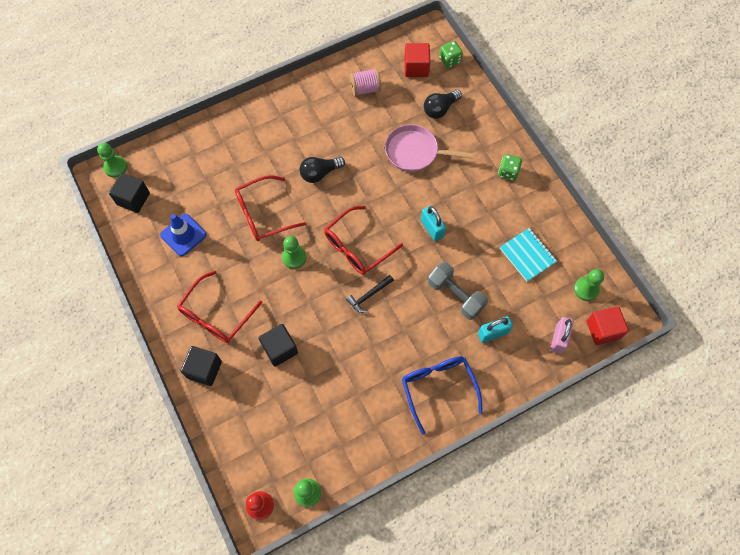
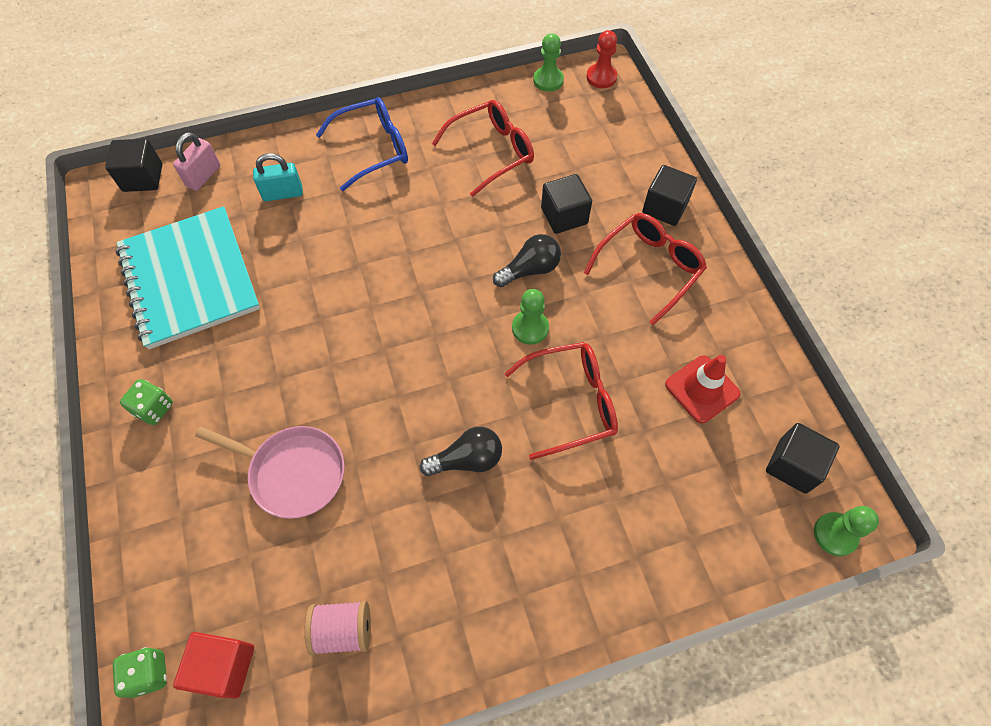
camera: 170 degrees left, 5 degrees down
(183, 235) = (702, 389): blue traffic cone -> red traffic cone
(357, 247) = (433, 328): red glasses -> red glasses (492, 152)
(369, 295) = (431, 261): black hammer -> none
(432, 229) = (312, 337): turquoise padlock -> none
(438, 388) = (374, 149): blue glasses -> blue glasses turned 105 degrees counterclockwise
(440, 109) = (215, 554): black light bulb -> black light bulb (530, 270)
(455, 295) = (313, 243): grey dumbbell -> none
(527, 255) = (190, 279): turquoise notebook -> turquoise notebook, size x1.99
(586, 289) = (135, 225): green pawn -> none
(603, 330) = (143, 178): red cube -> black cube

